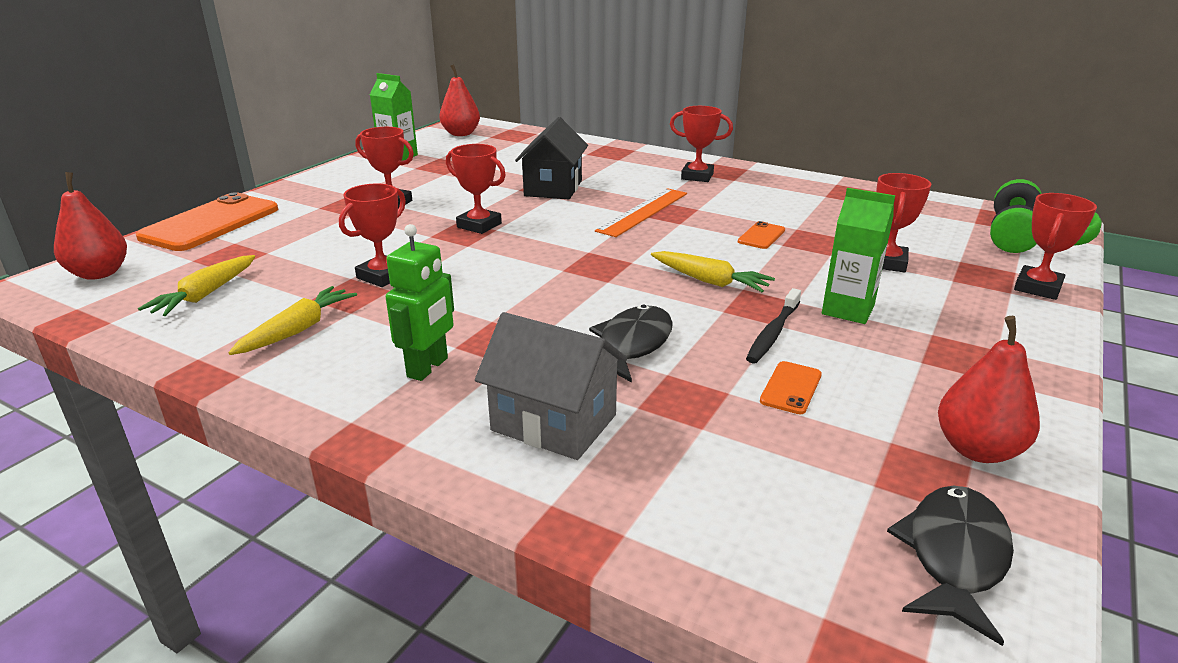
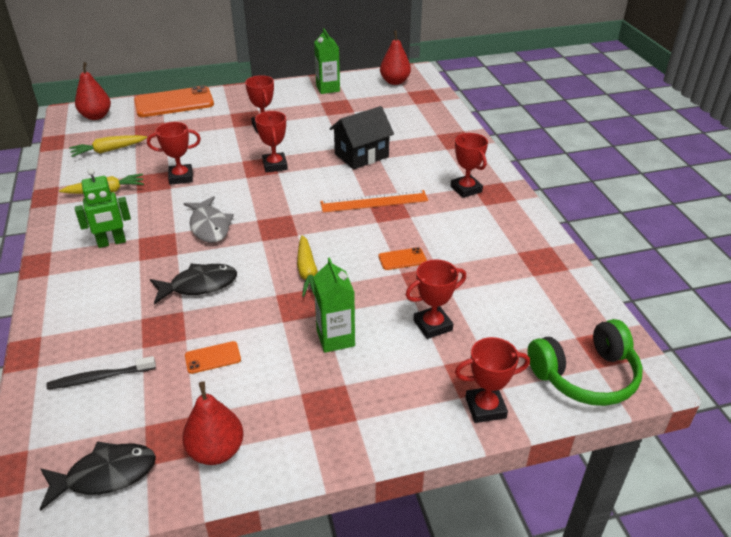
camera: 45 degrees right, 10 degrees up
(523, 297) = (209, 226): none -> grey fish
(554, 422) = (102, 302): grey house -> none
(773, 333) = (269, 324): black toothbrush -> black toothbrush (100, 377)

